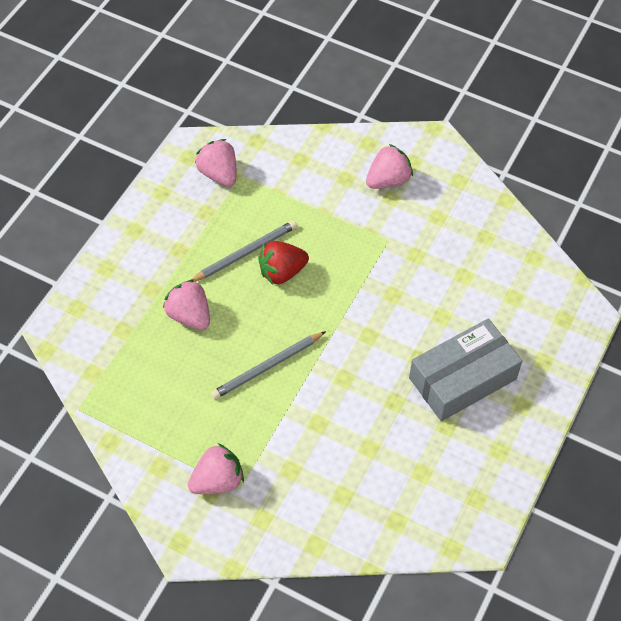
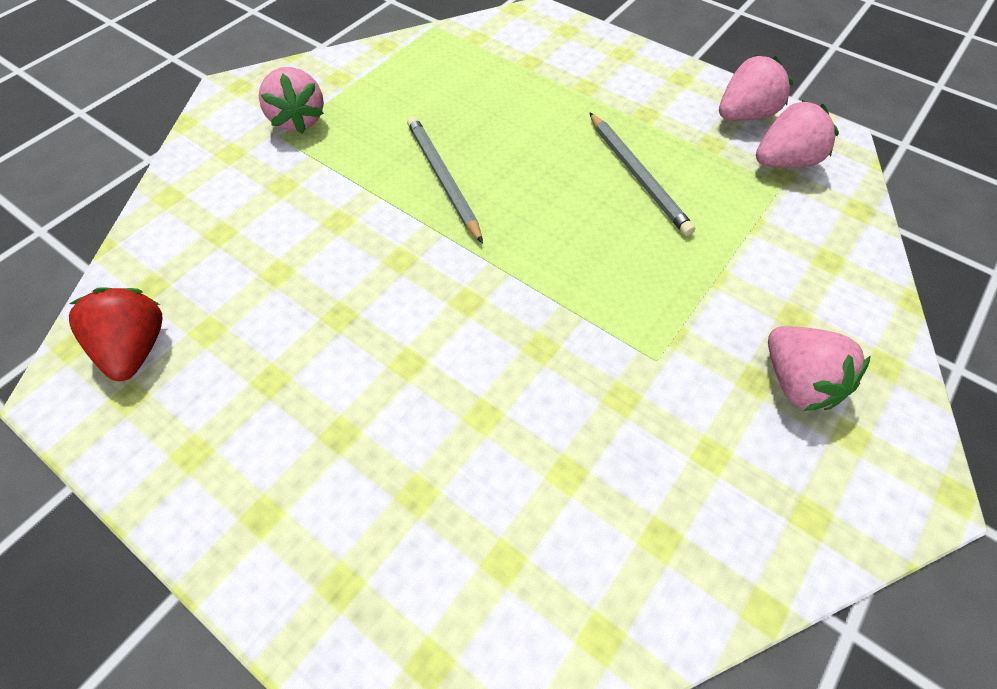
camera: 100 degrees right, 0 degrees up
(189, 316) = (540, 115): pink strawberry -> pink strawberry (744, 115)
(282, 272) = (600, 211): red strawberry -> red strawberry (136, 348)
(462, 378) = (348, 423): grey box -> none

